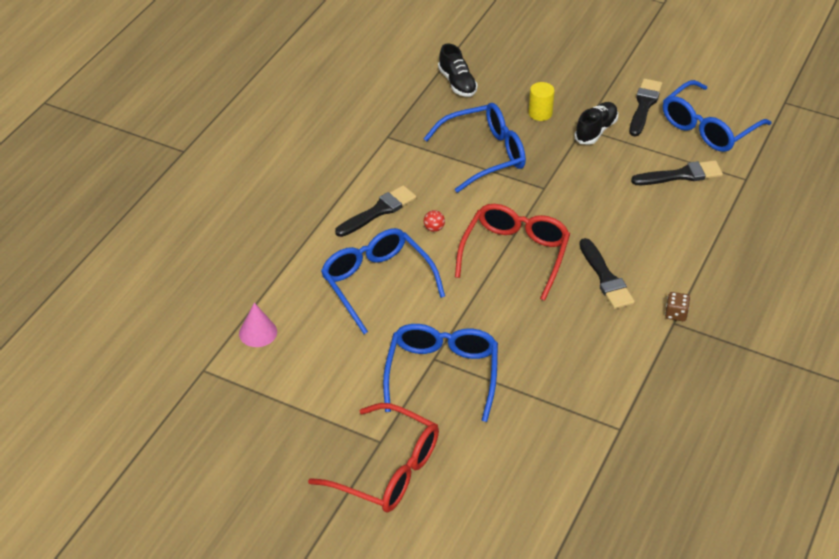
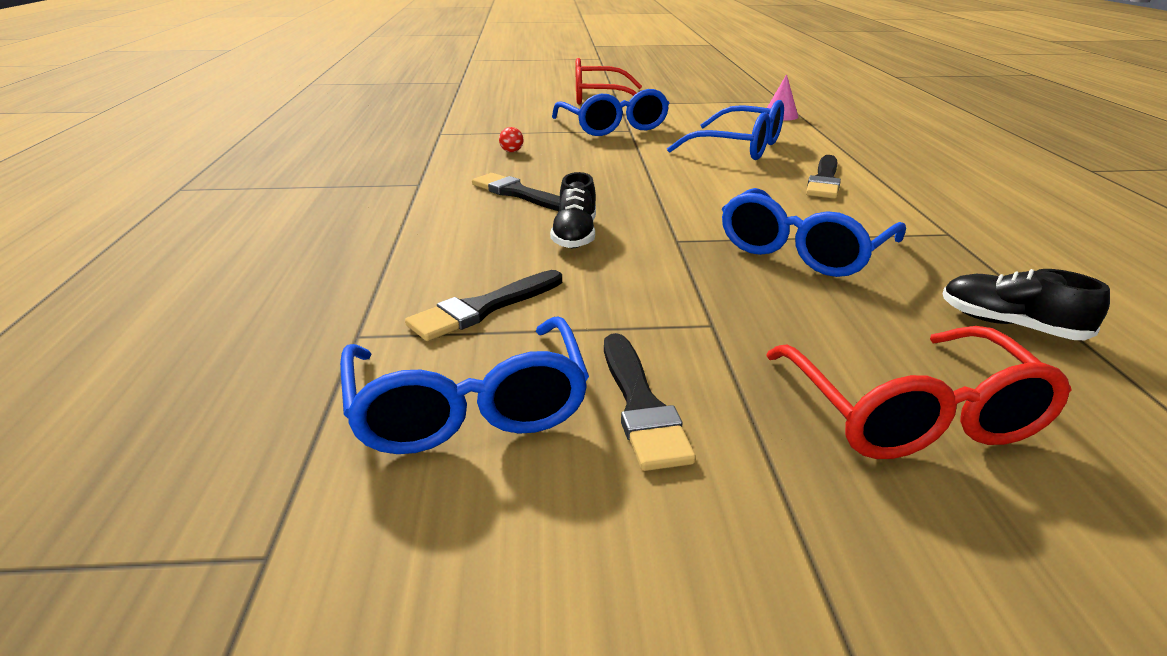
camera: 150 degrees right, 15 degrees down
(434, 228) = (748, 183): red ball -> red ball (511, 151)
(515, 255) = (638, 186): red glasses -> red glasses (911, 414)
(540, 113) = (810, 324): yellow cylinder -> none
(596, 130) = (686, 328): black shoe -> black shoe (575, 235)
(676, 314) = (419, 189): brown dice -> none
(708, 127) = (468, 406): blue glasses -> blue glasses turned 150 degrees clockwise

